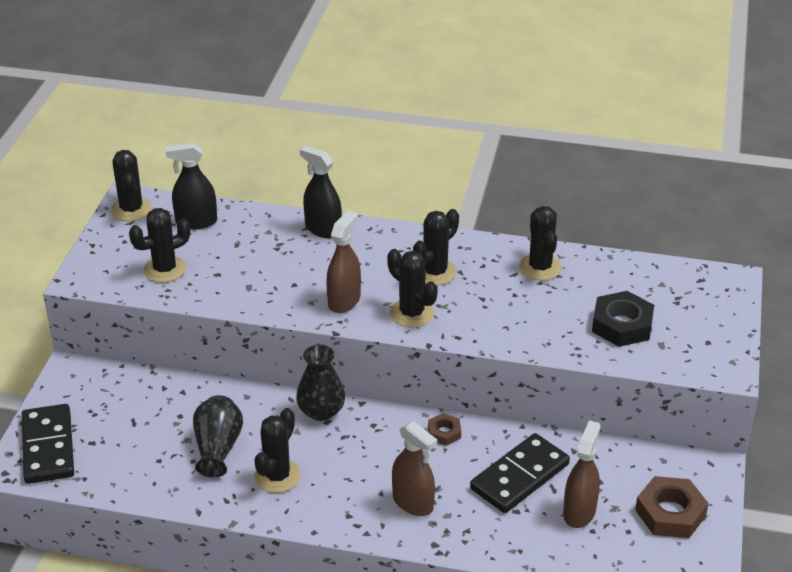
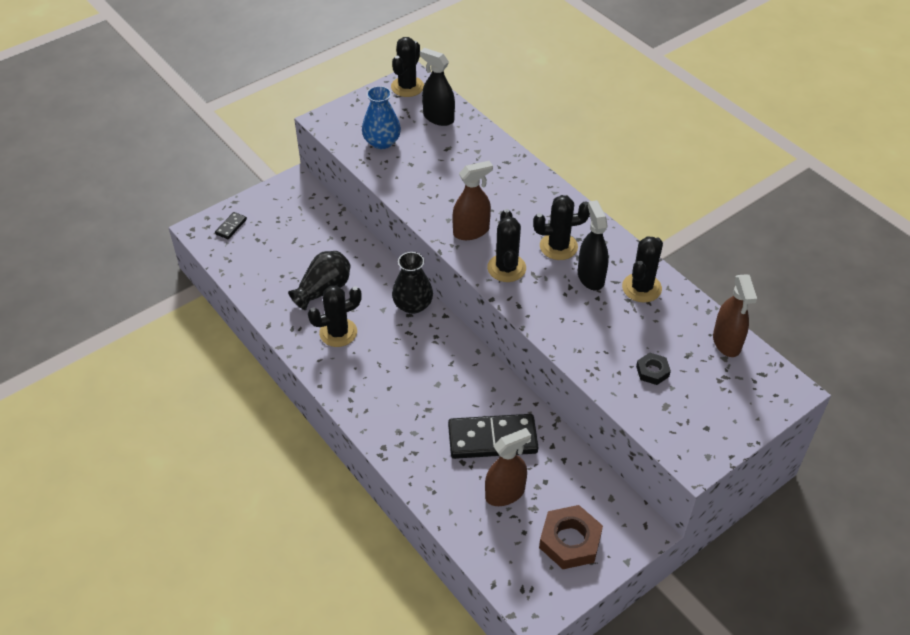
camera: 40 degrees right, 10 degrees up
(48, 447) = (231, 227): black domino -> black domino, size x0.45
(165, 269) = (382, 142): black cactus -> blue vase
(323, 229) = (516, 169): black spray bottle -> black spray bottle (590, 277)
(413, 502) = (401, 408): brown spray bottle -> brown spray bottle (726, 342)
(444, 432) = (476, 372): brown nut -> none
(622, 325) = (652, 371): black nut -> black nut, size x0.55

